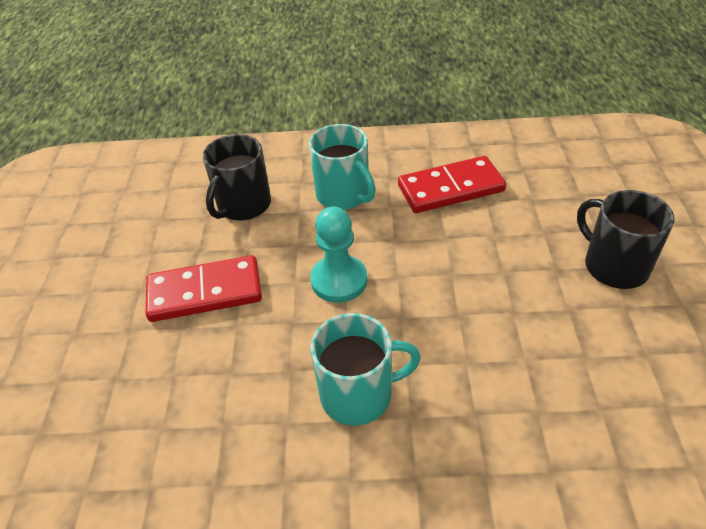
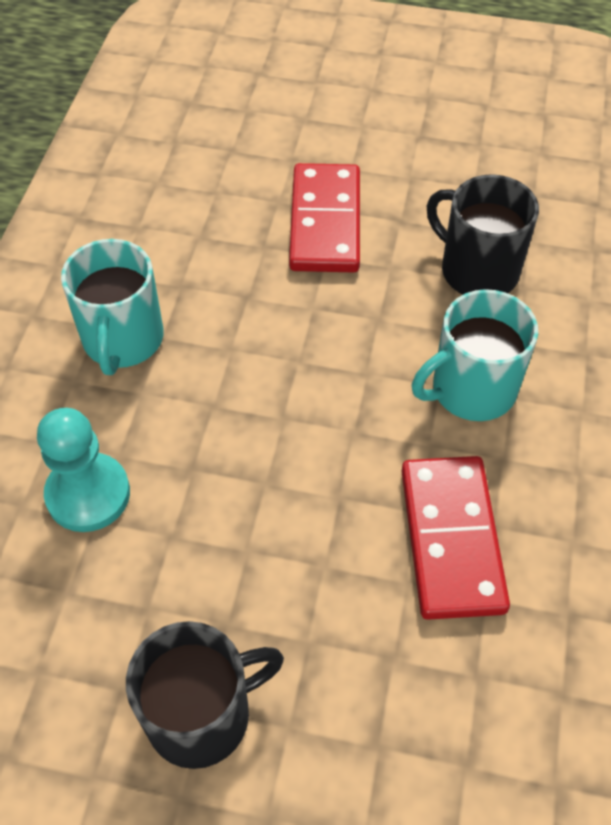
camera: 100 degrees right, 10 degrees up
(339, 280) = (298, 353): turquoise pawn -> turquoise pawn (88, 494)

